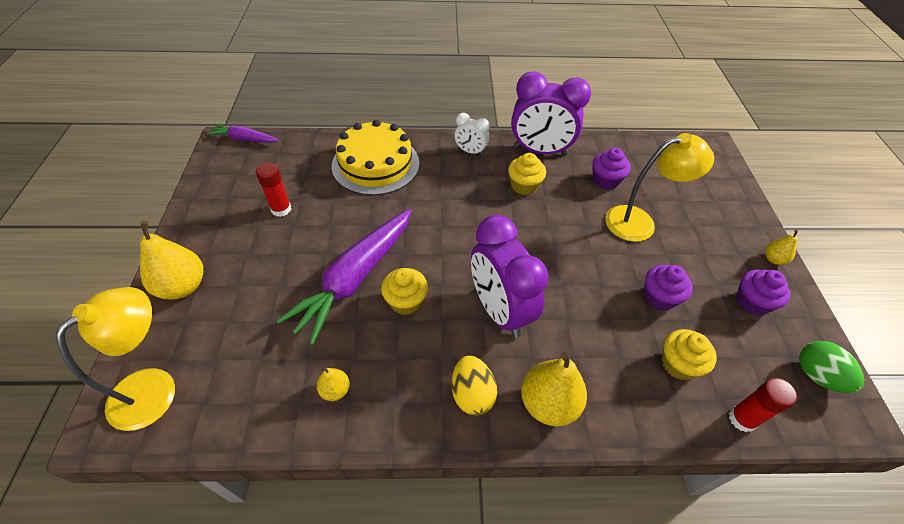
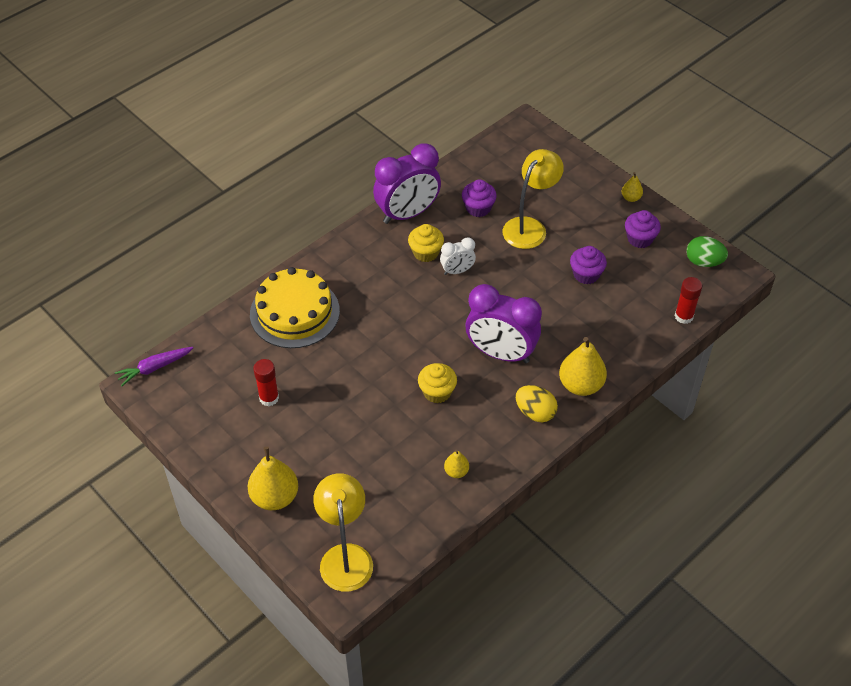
camera: 40 degrees left, 0 degrees up
(355, 278) = (386, 403): purple carrot -> none
(470, 151) = (355, 250): white clock -> white clock (457, 271)
(679, 364) = (629, 309): yellow cupcake -> none

